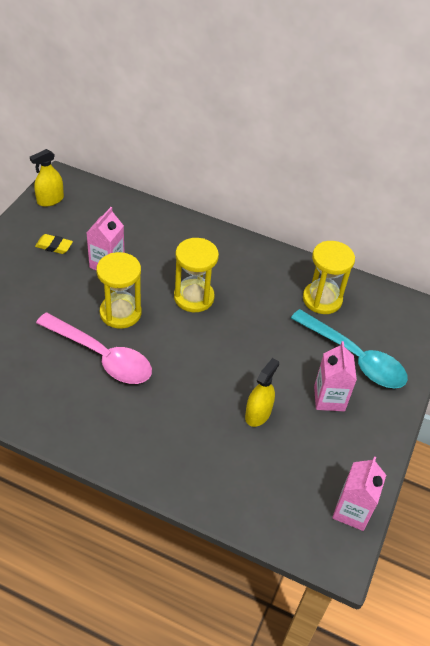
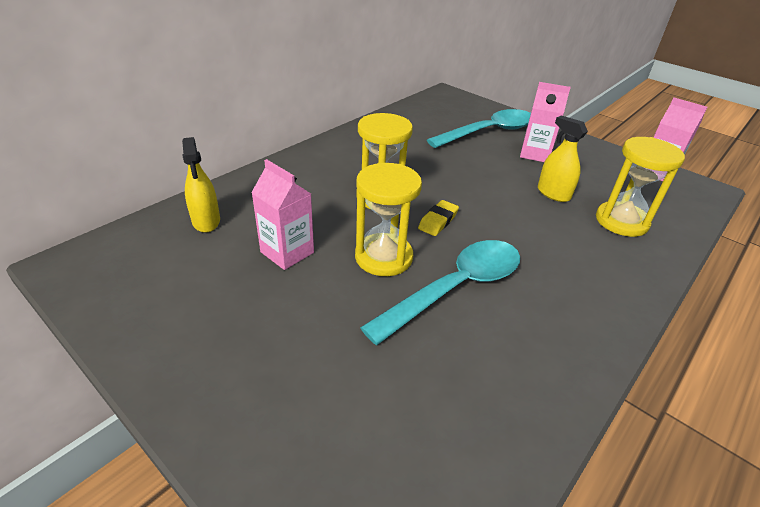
camera: 70 degrees left, 10 degrees down
(50, 200) = (102, 286): yellow spray bottle -> yellow spray bottle (206, 221)
(54, 246) = (214, 299): yellow eraser -> yellow eraser (438, 221)
(101, 356) = (455, 289): pink spoon -> turquoise spoon
(322, 299) = (414, 129): yellow hourglass -> yellow hourglass (621, 221)

